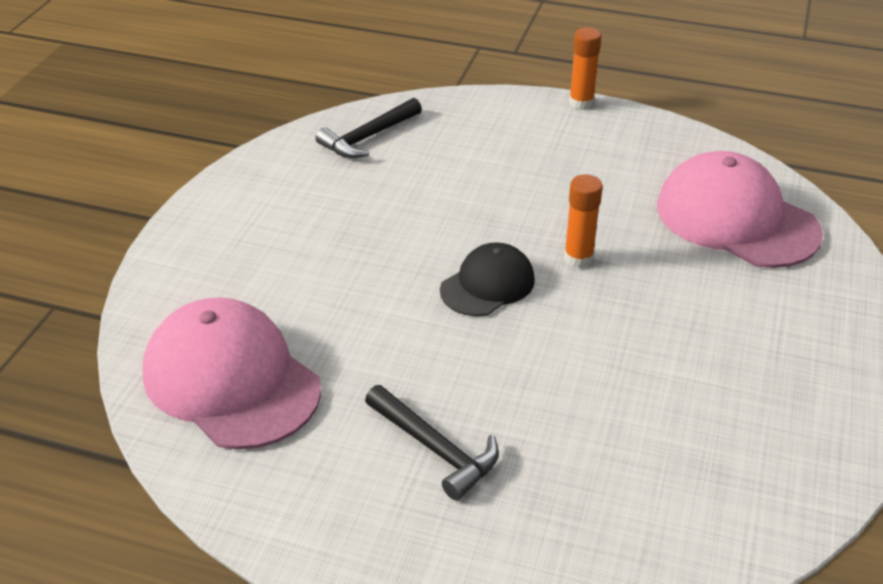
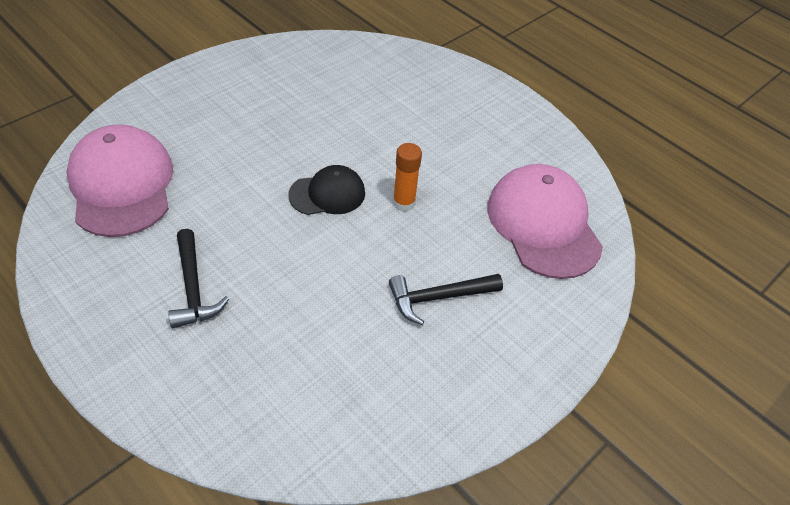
camera: 25 degrees right, 10 degrees up
(368, 137) = (347, 60): black hammer -> black hammer (438, 297)
(581, 103) = (513, 92): orange glue stick -> none

